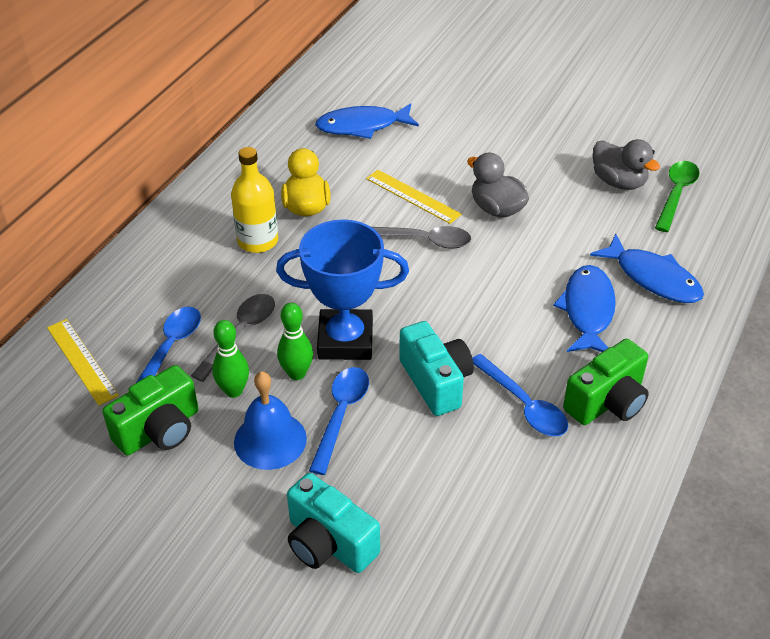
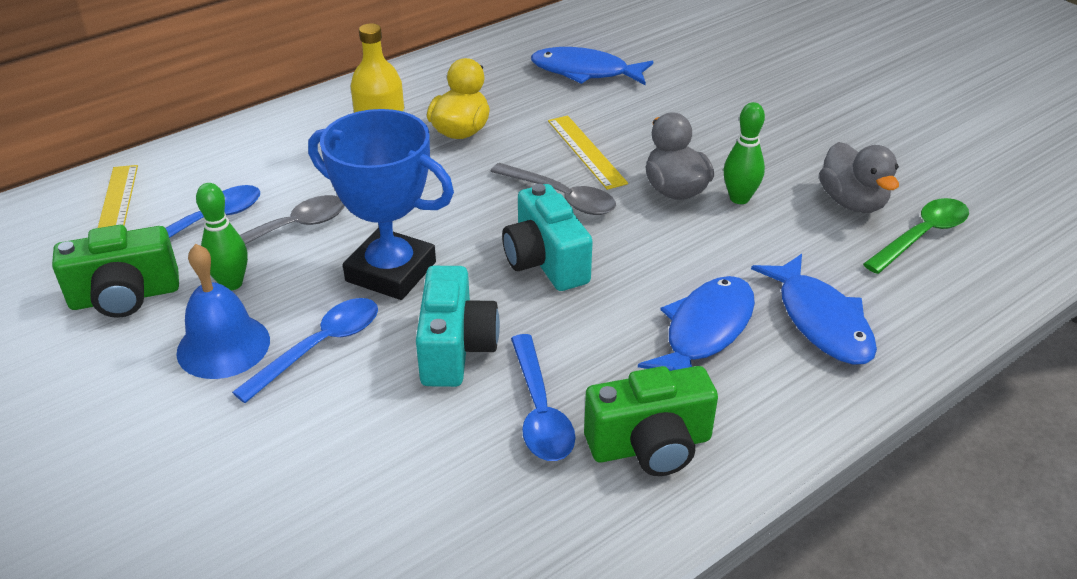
camera: 25 degrees right, 5 degrees down
(297, 373) = (310, 288): green bowling pin -> green bowling pin (739, 198)
(329, 543) = (186, 481): turquoise camera -> turquoise camera (545, 262)

